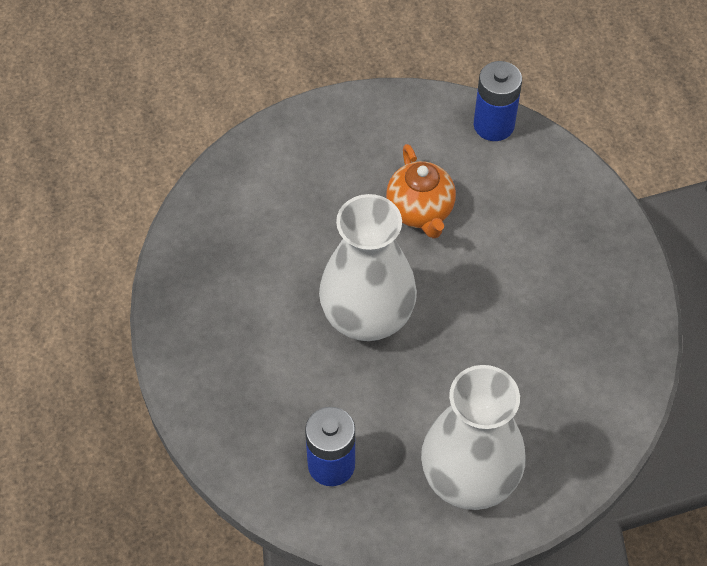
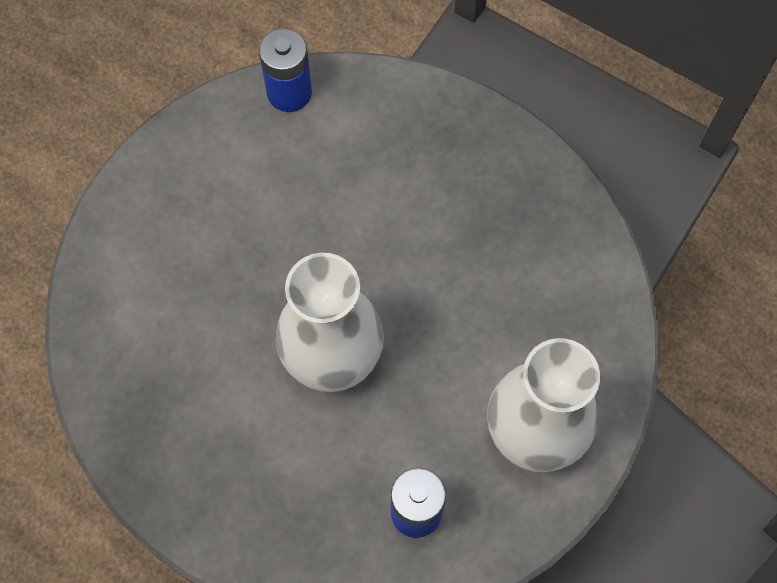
camera: 40 degrees left, 10 degrees up
(420, 211) = (294, 221): orange teapot -> none

